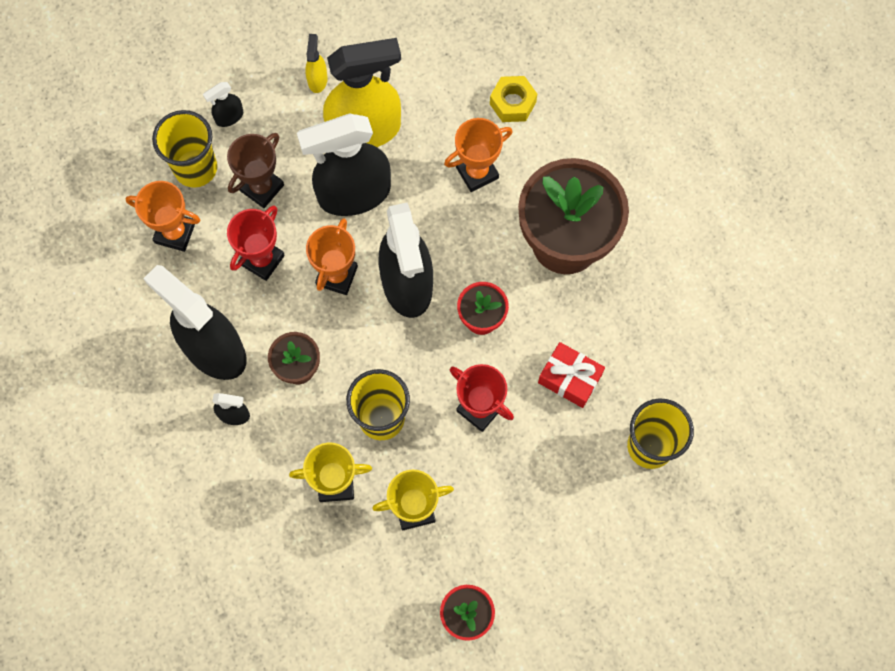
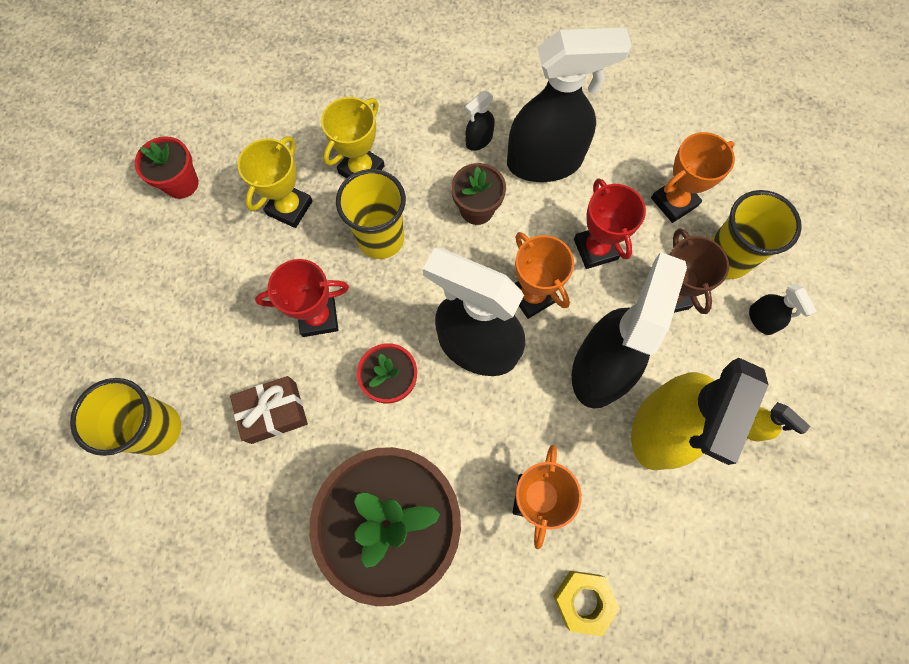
camera: 130 degrees right, 0 degrees up
(229, 117) = (761, 320): black spray bottle -> black spray bottle turned 150 degrees clockwise
(570, 378) = (274, 412): red gift -> brown gift

